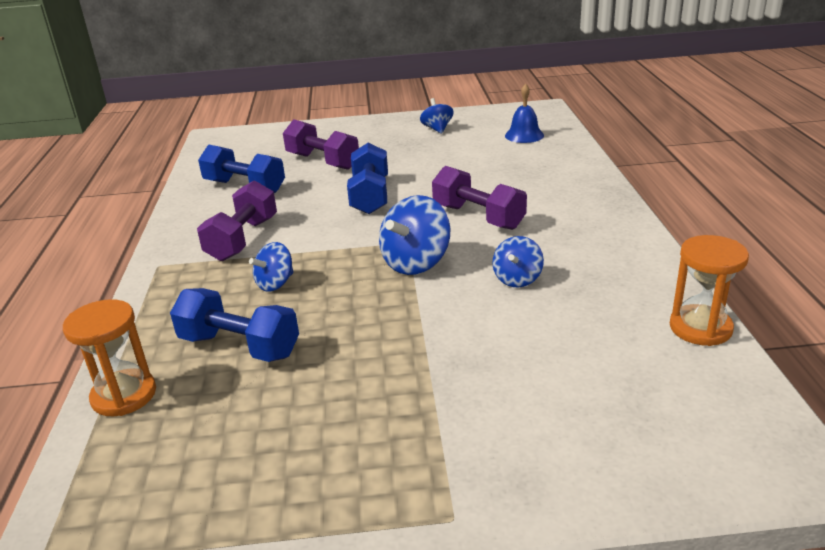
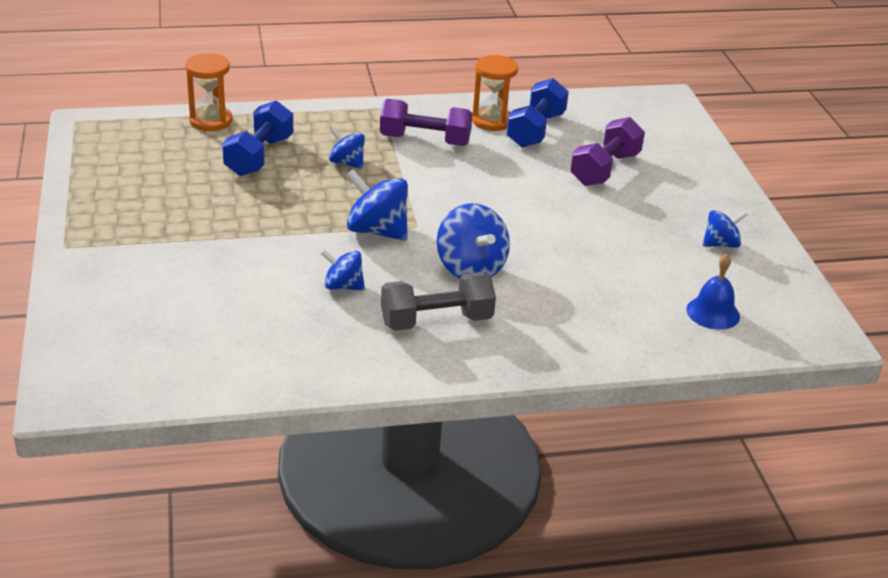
camera: 80 degrees right, 5 degrees up
(370, 196) = (518, 202): blue dumbbell -> none
(478, 217) = (470, 268): purple dumbbell -> blue spinning top
(563, 232) = (436, 321): none -> grey dumbbell
(700, 328) = (247, 383): orange hourglass -> orange hourglass (492, 121)

